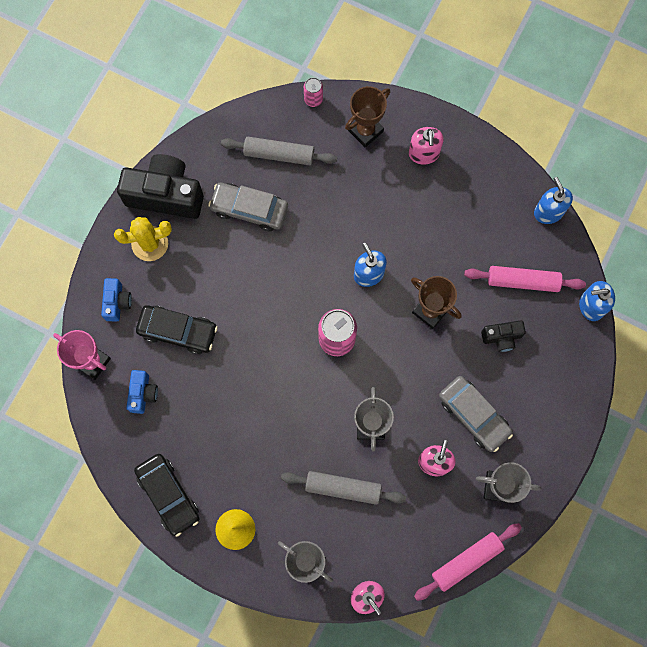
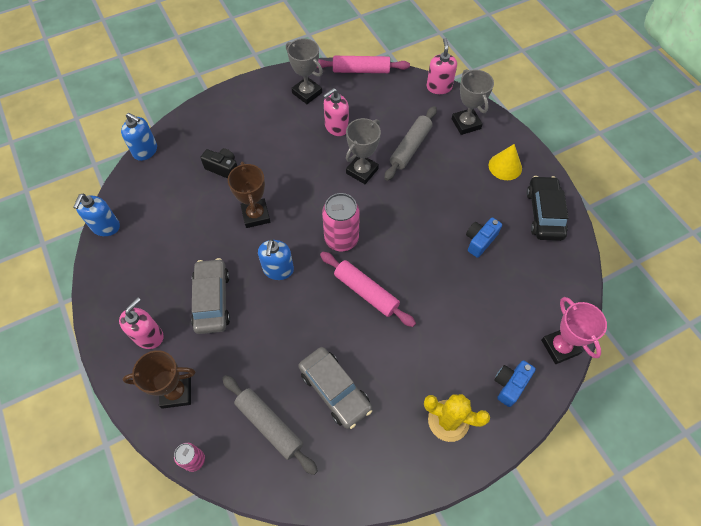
camera: 145 degrees left, 15 degrees down
(143, 394) = (526, 294): blue camera -> blue camera (480, 241)
(165, 195) = (404, 460): black camera -> none
(178, 331) = (468, 325): black car -> none
(343, 488) = (410, 147): grey rolling pin -> grey rolling pin turned 75 degrees clockwise
(473, 415) = (286, 137): grey car -> grey car (212, 300)
(523, 281) = (173, 193): pink rolling pin -> pink rolling pin (366, 292)

